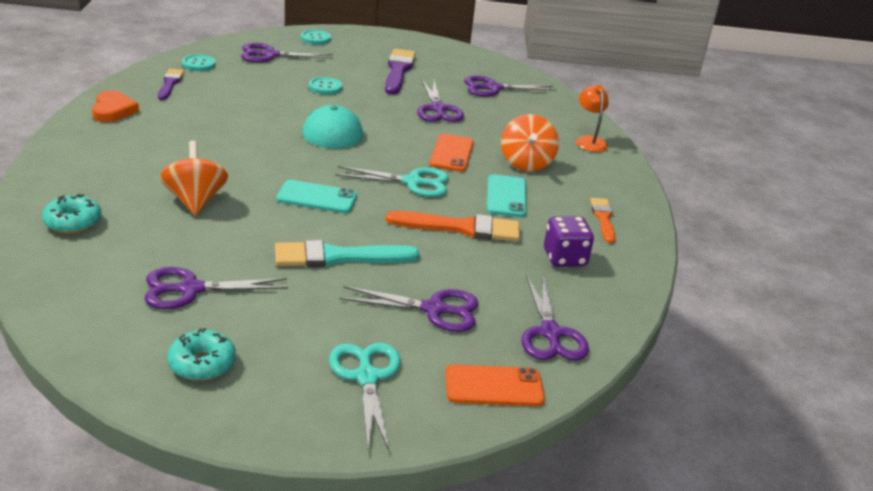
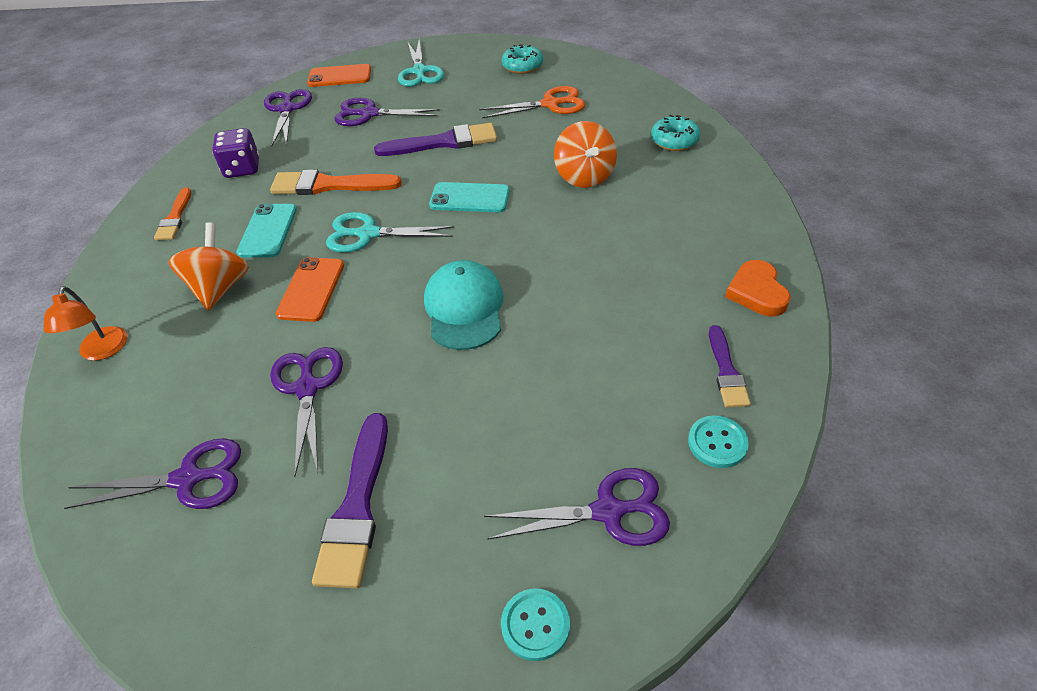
camera: 175 degrees left, 15 degrees up
(190, 289) = (550, 104): purple scissors -> orange scissors
(325, 87) = (487, 414): turquoise button -> none
(338, 257) = (443, 142): turquoise brush -> purple brush

